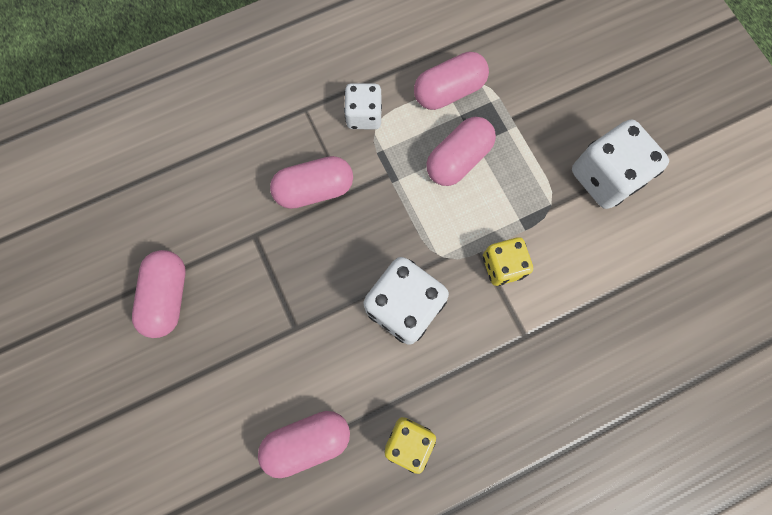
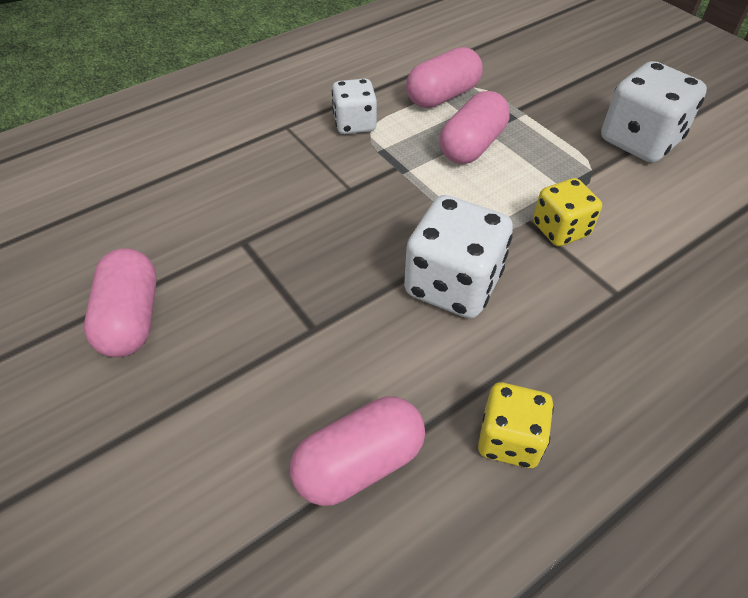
camera: 10 degrees left, 25 degrees down
(314, 189) = (311, 190): pink capsule -> none

